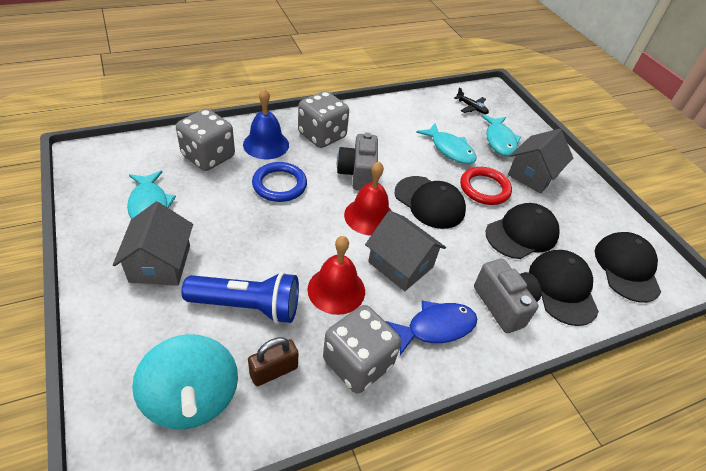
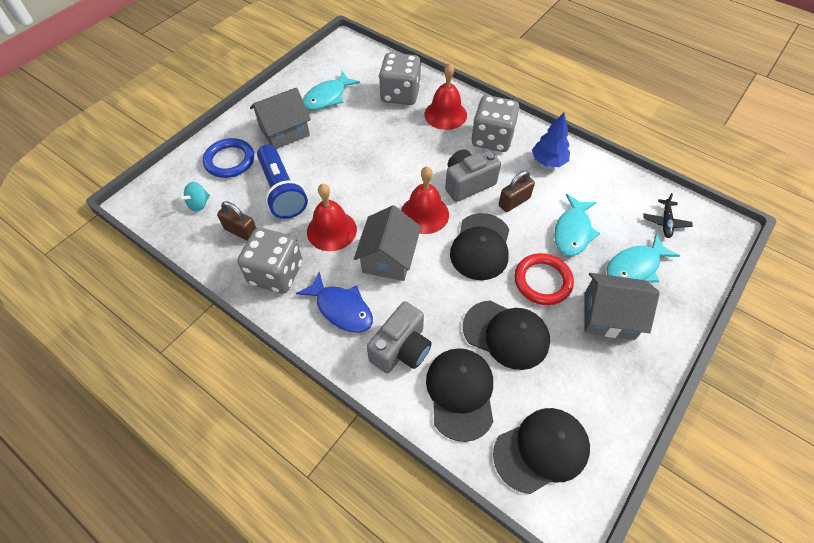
camera: 65 degrees right, 10 degrees up
(192, 398) = (199, 204): turquoise spinning top -> turquoise spinning top, size x0.45
(266, 144) = (445, 114): blue bell -> red bell
(279, 185) = (408, 145): blue ring -> blue ring (229, 160)
(373, 123) = (548, 161): none -> blue tree
(398, 161) = (514, 202): none -> brown padlock
(562, 288) = (460, 393): black cap -> black cap turned 60 degrees counterclockwise

